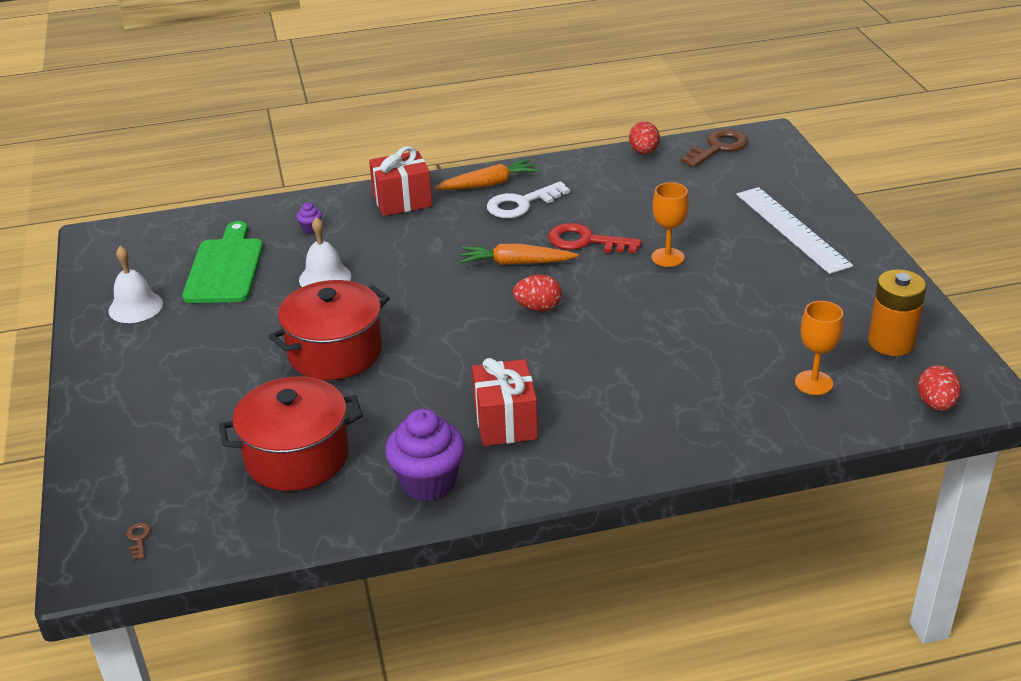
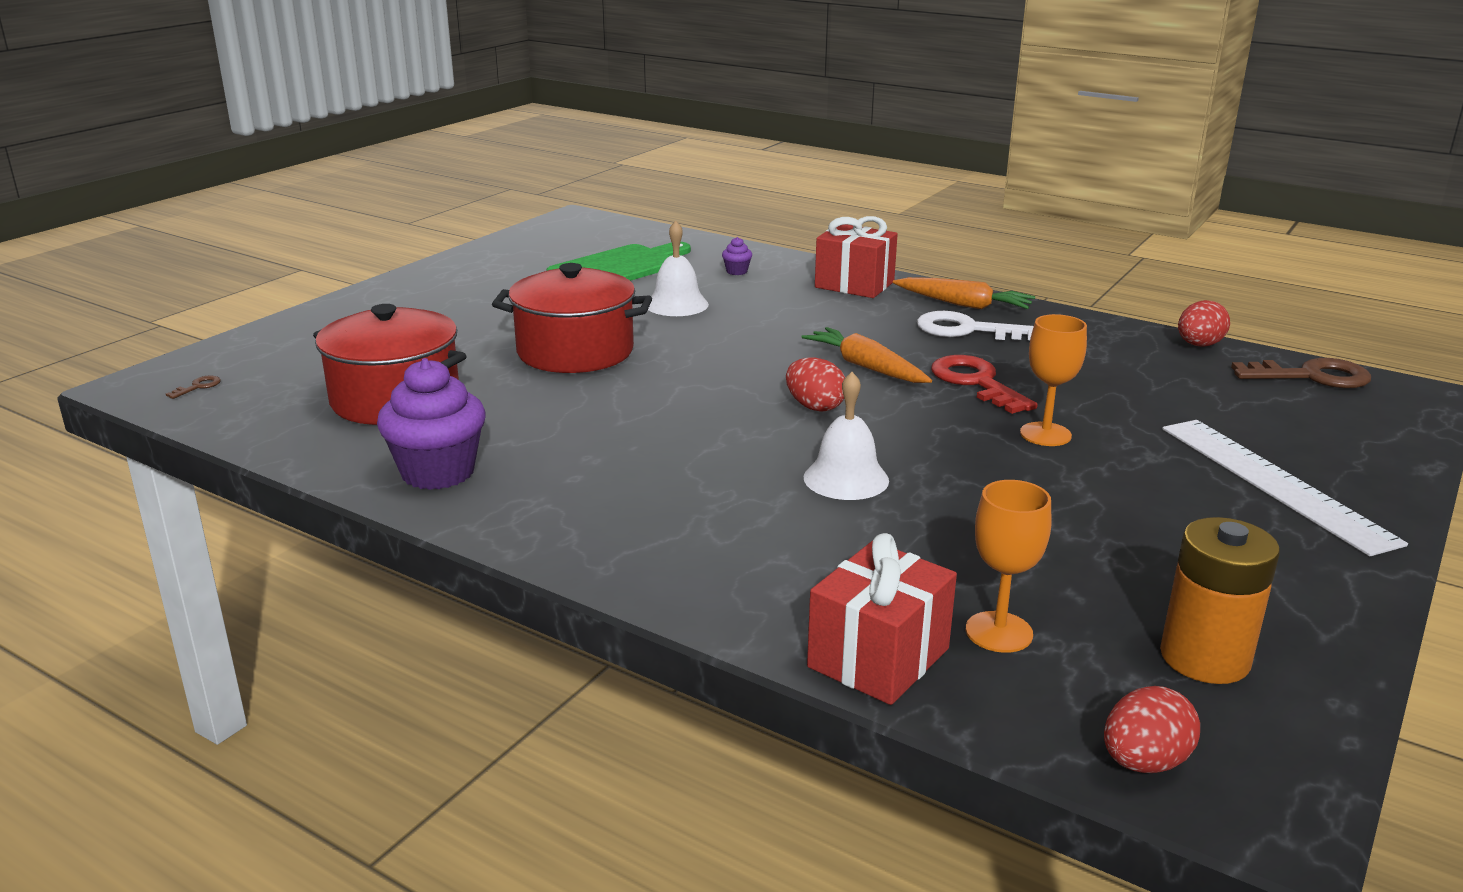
camera: 45 degrees right, 10 degrees down
(135, 307) = (509, 263): white bell -> white bell (846, 478)
(505, 422) = (594, 469): red gift -> red gift (878, 658)
(792, 229) = (1274, 483): white ruler -> white ruler turned 45 degrees counterclockwise

